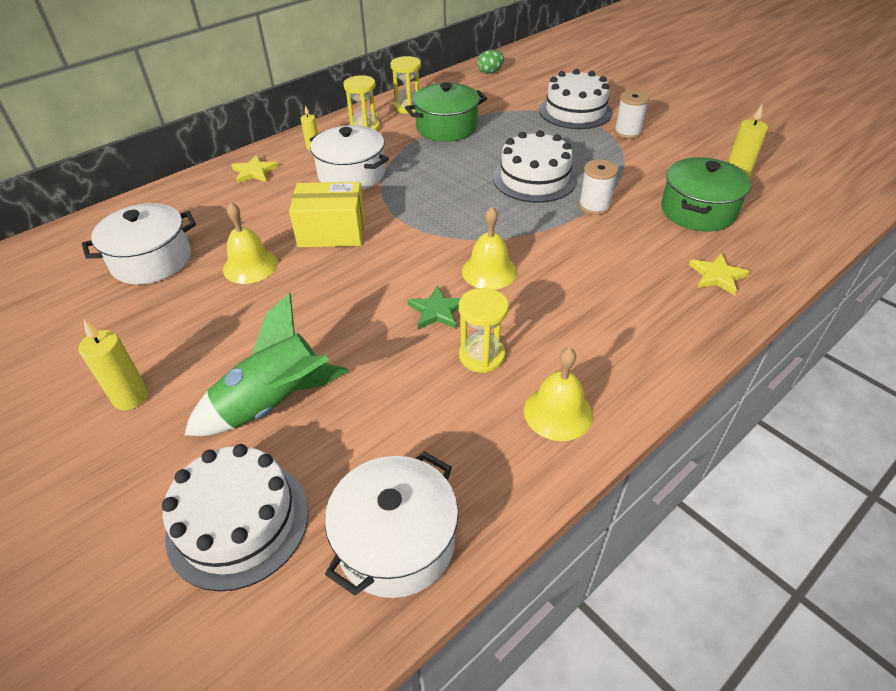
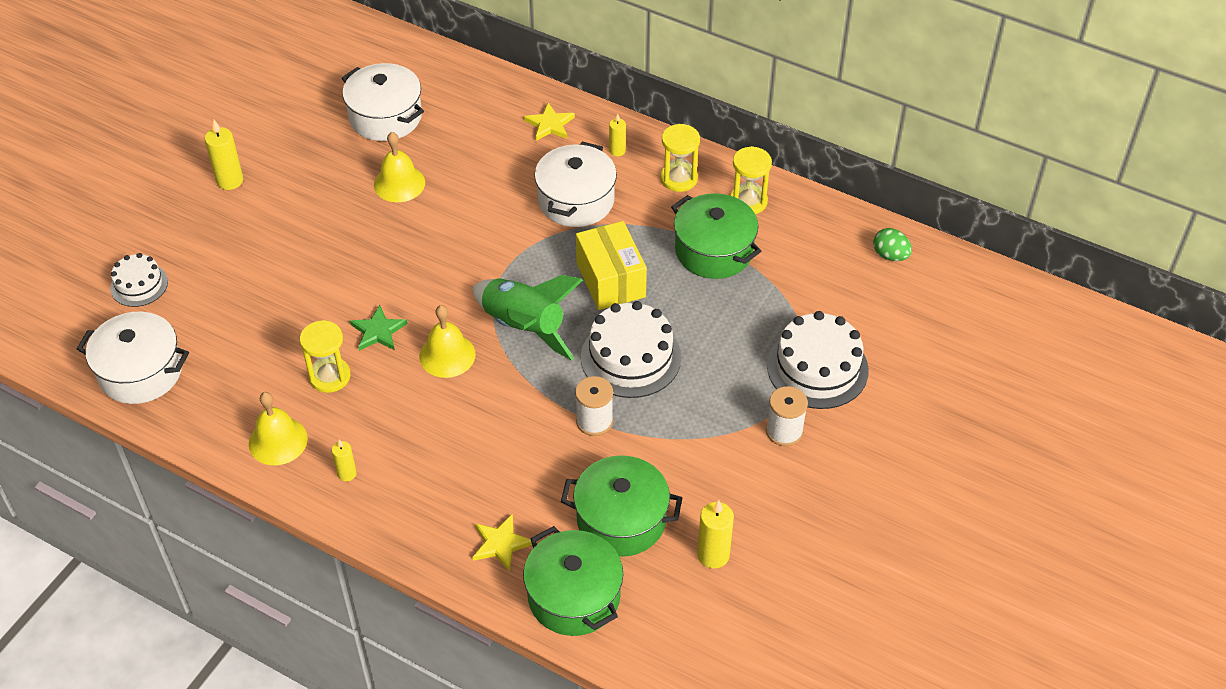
camera: 70 degrees right, 5 degrees up
(238, 522) = (139, 285): white cake -> white cake, size x0.58
(274, 403) = (244, 263): green rocket -> green rocket (524, 327)
(332, 232) = (468, 220): yellow box -> yellow box (611, 280)
(617, 363) = (347, 474): none -> yellow candle
(774, 246) = (574, 596): none -> green pot

